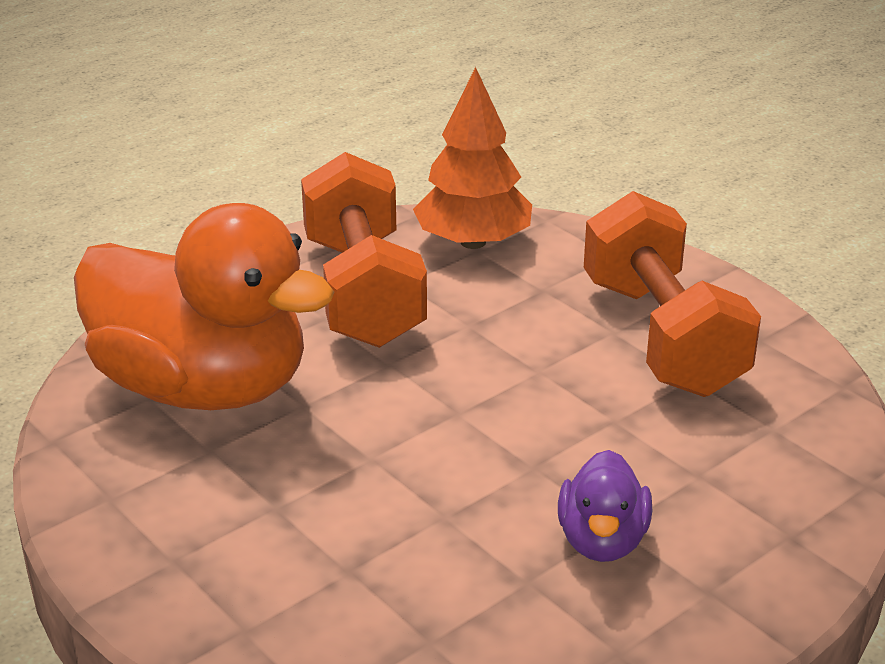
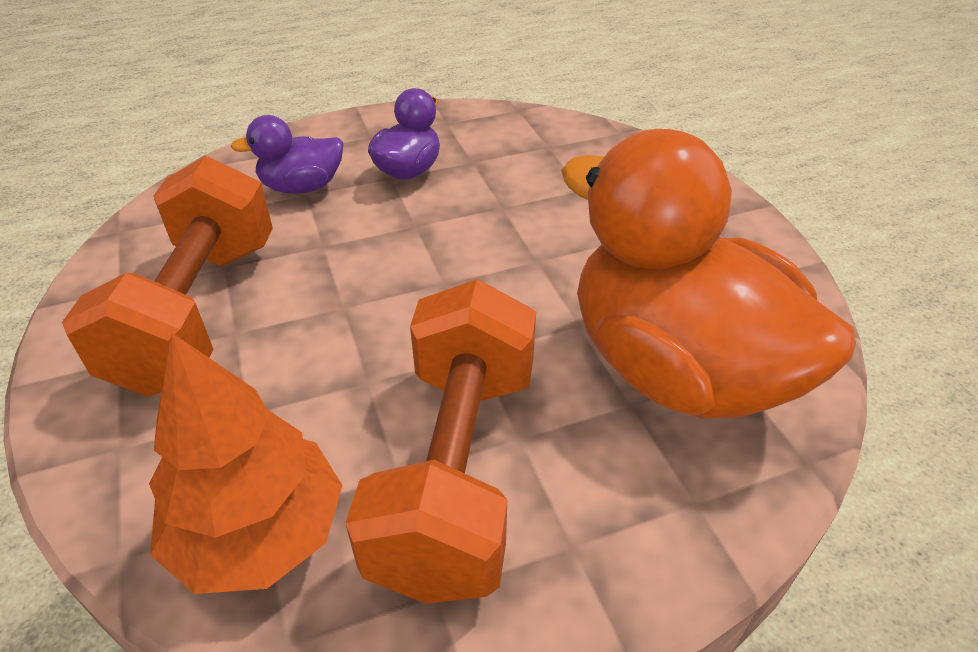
camera: 160 degrees left, 10 degrees up
(712, 482) = (302, 187): none -> purple duck

